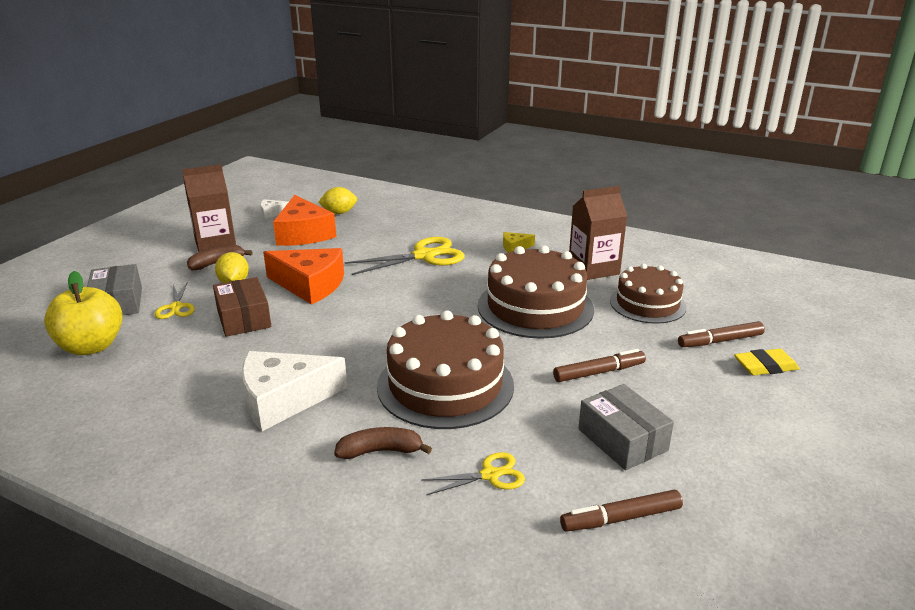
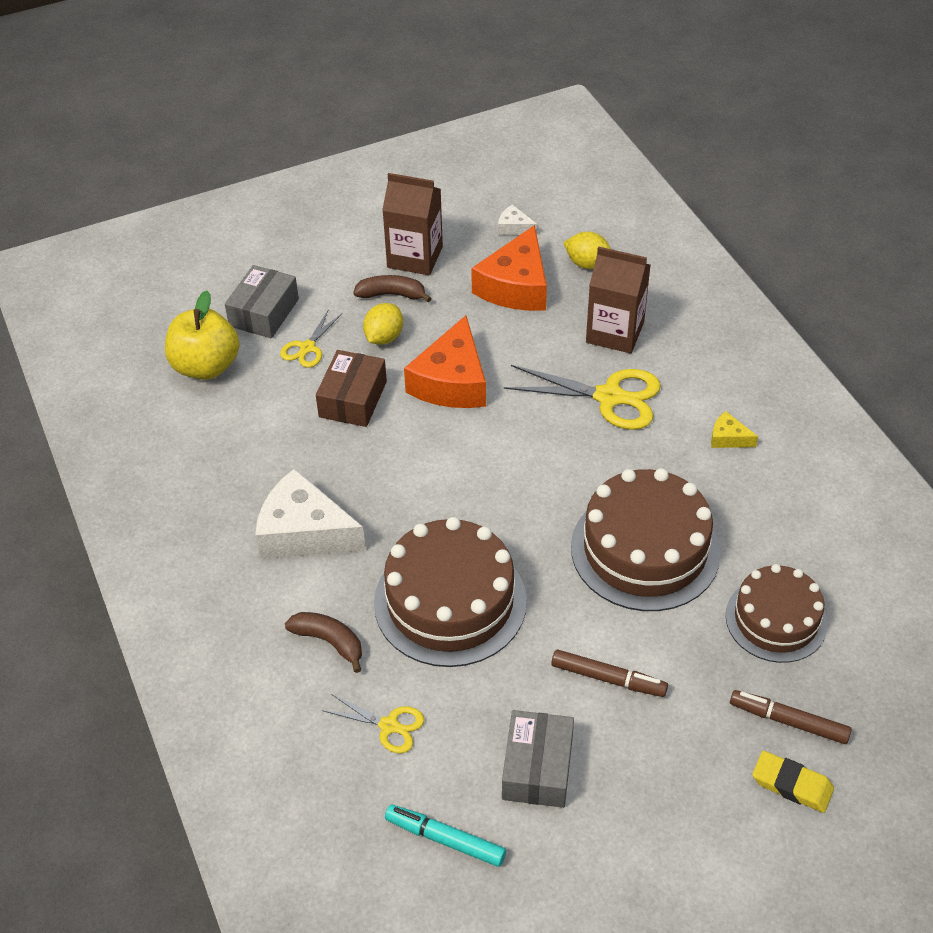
camera: 40 degrees right, 20 degrees up
(310, 285) = (451, 381): orange cheese -> orange cheese turned 45 degrees clockwise
(593, 269) = (780, 528): brown carton -> brown carton (615, 332)
(620, 518) = (445, 839): brown marker -> turquoise marker

